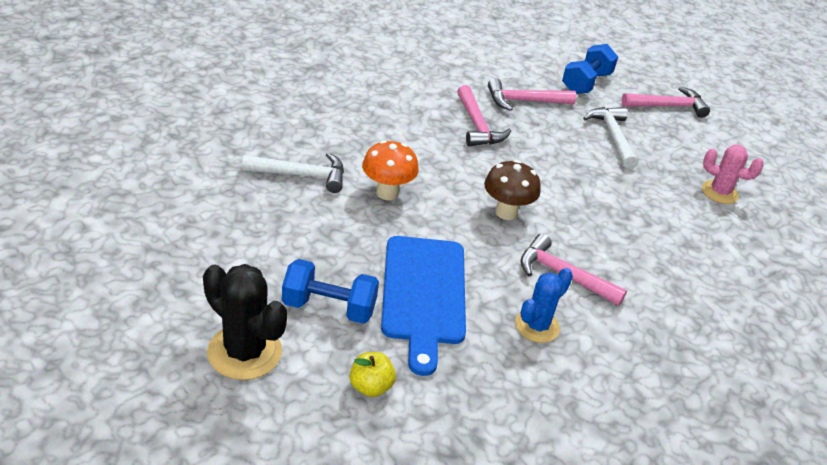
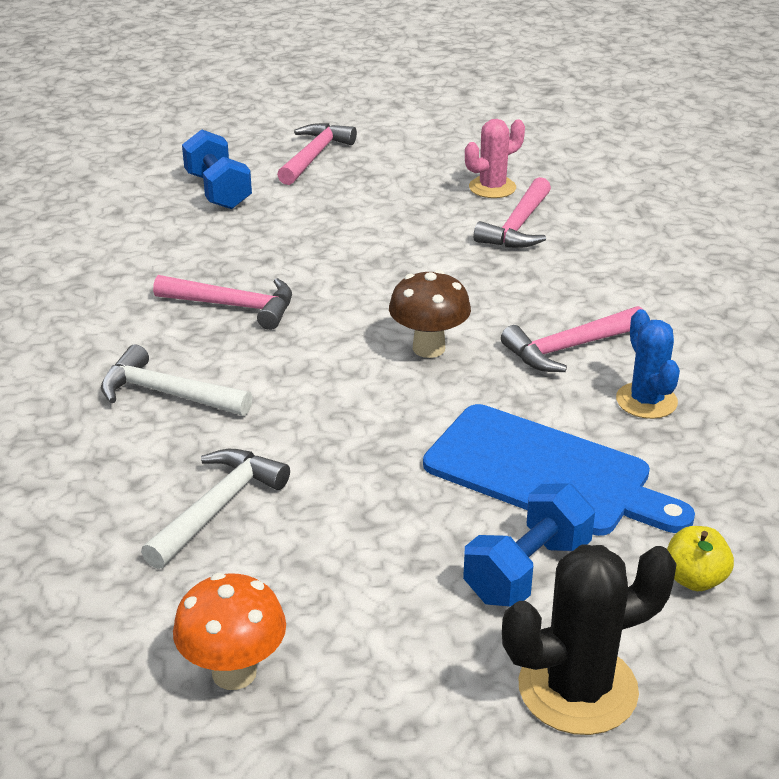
camera: 55 degrees left, 5 degrees down
(387, 193) = (319, 435): orange mushroom -> orange mushroom (234, 672)
(524, 101) = (214, 250): pink hammer -> pink hammer (518, 226)
(612, 137) = (341, 215): white hammer -> white hammer (167, 394)

